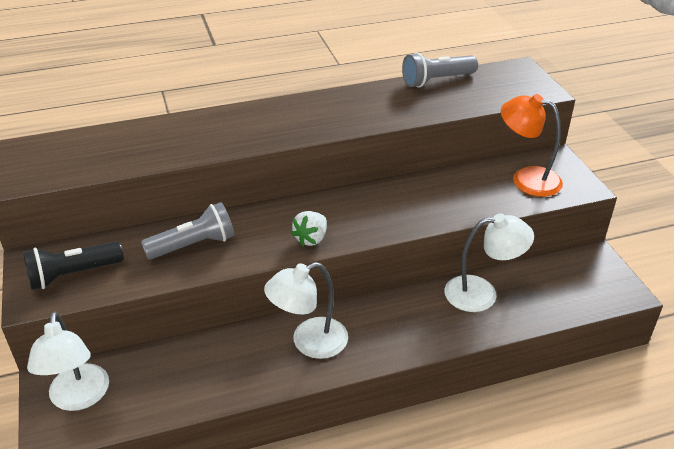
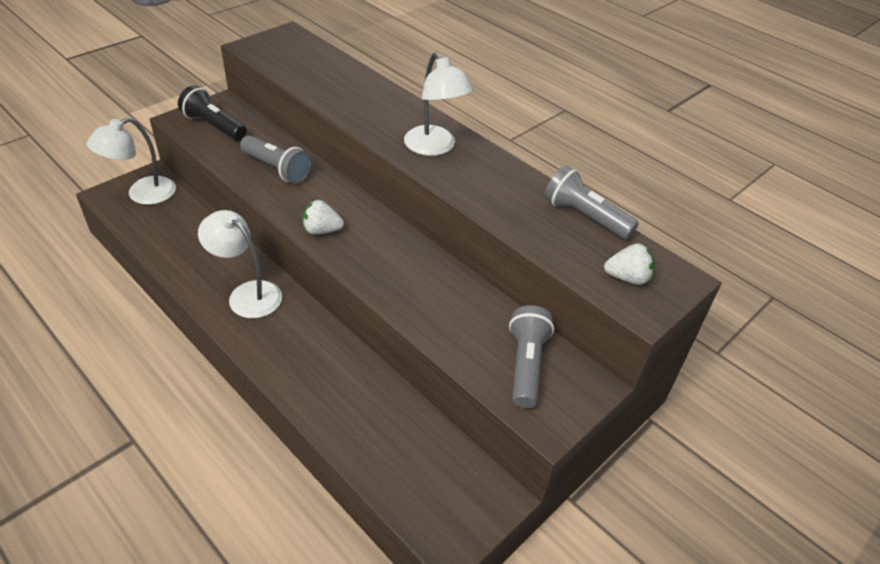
camera: 60 degrees right, 5 degrees up
(482, 293) = (373, 401): white lamp -> white lamp (435, 147)
(510, 86) = (627, 278): none -> white strawberry
(526, 179) = (526, 365): orange lamp -> grey flashlight

